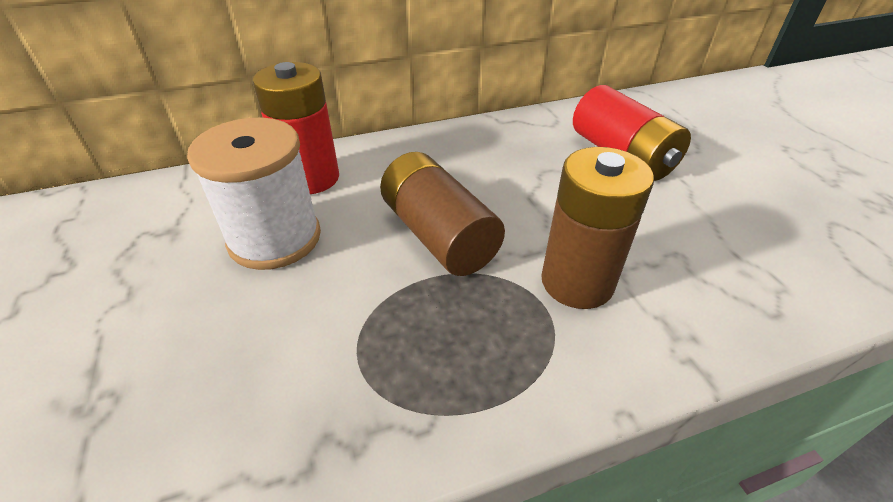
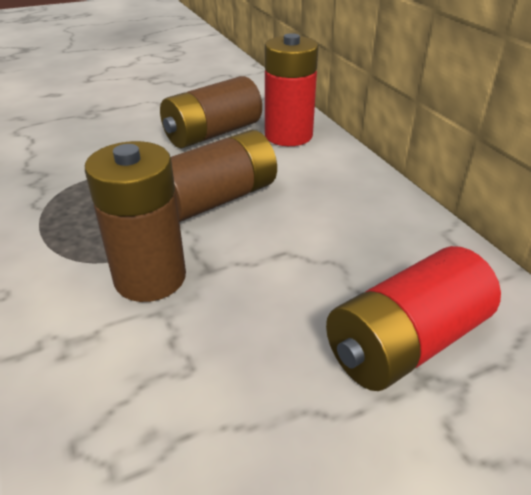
camera: 85 degrees right, 5 degrees down
(275, 238) = (212, 134): white spool -> brown battery

